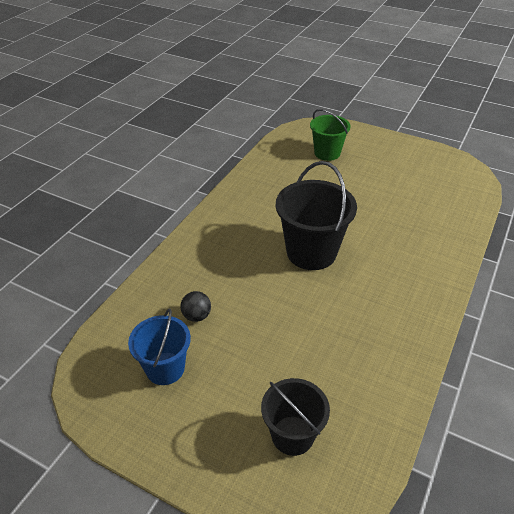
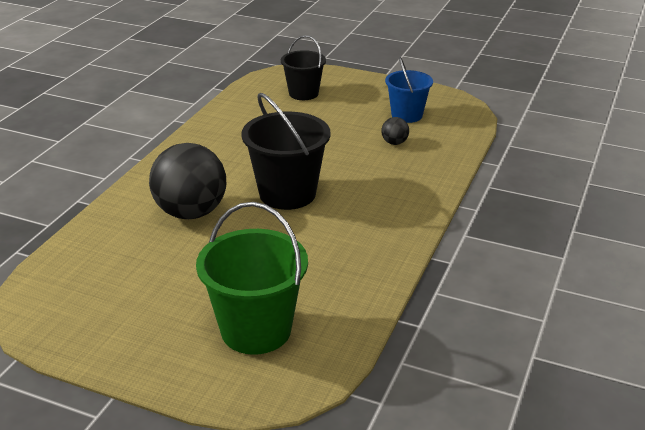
camera: 175 degrees right, 10 degrees down
(327, 153) = (256, 330): green bucket -> green bucket, size x1.57
(391, 237) = (191, 212): none -> black ball

